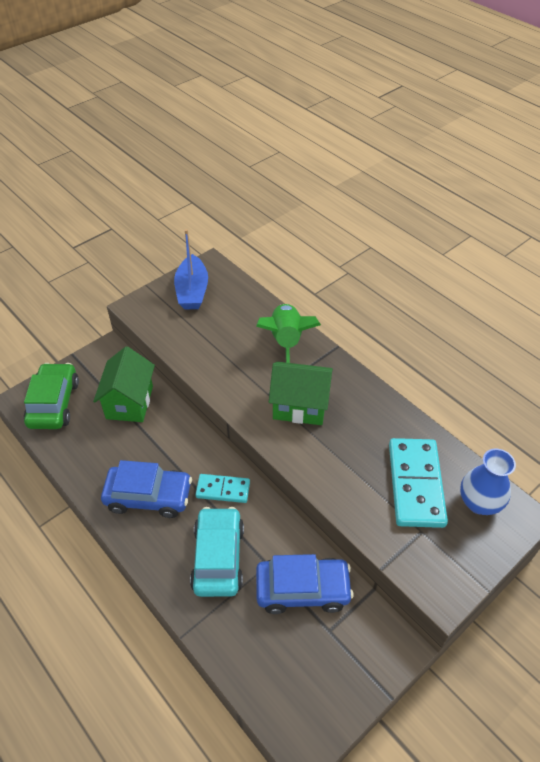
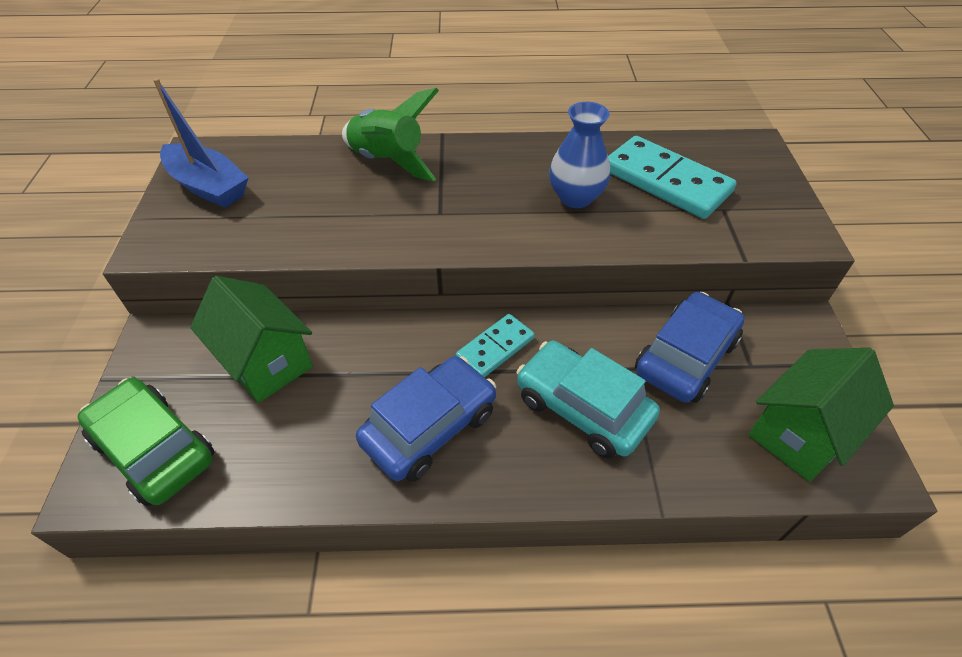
camera: 50 degrees left, 0 degrees up
(300, 406) = (485, 200): green house -> green house (799, 433)
(479, 502) = (722, 158): blue vase -> blue vase (575, 197)

